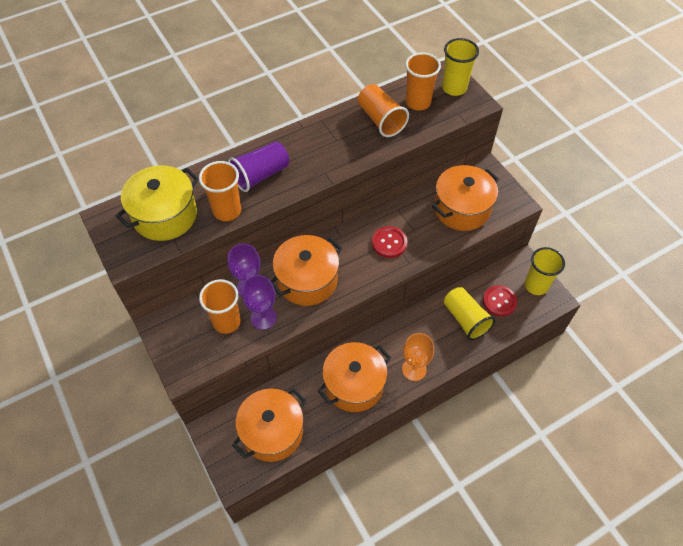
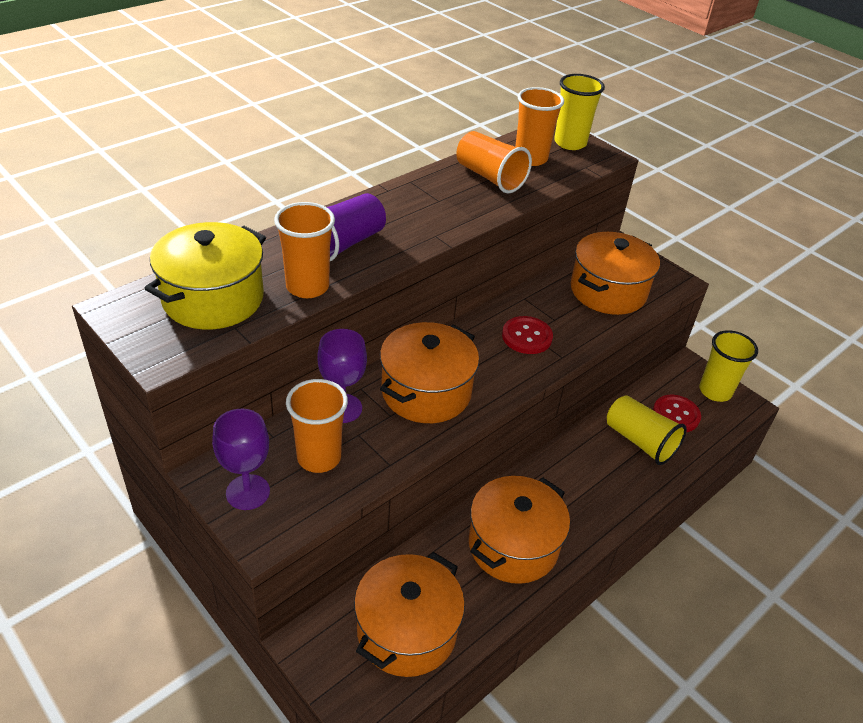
camera: 15 degrees left, 15 degrees down
(263, 318) = (374, 446): purple goblet -> purple goblet (248, 492)
(414, 369) = (592, 513): orange goblet -> none

